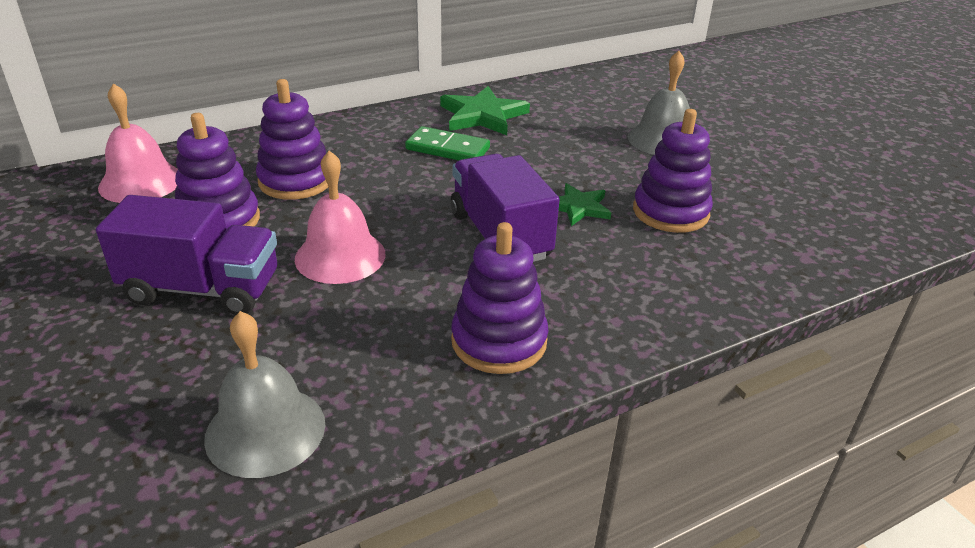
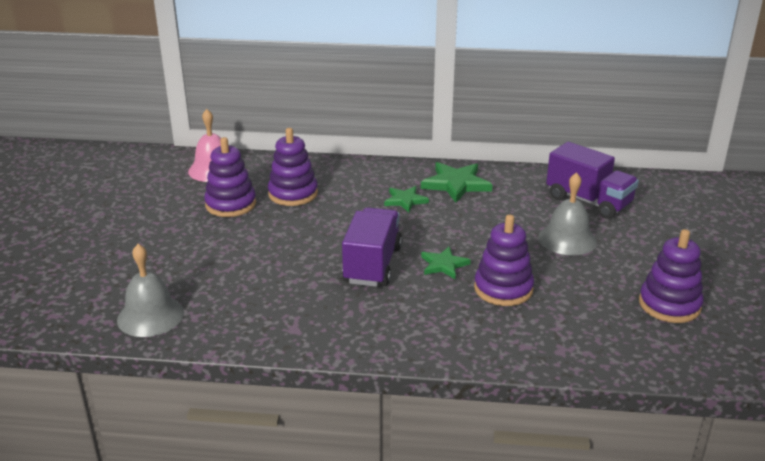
camera: 35 degrees right, 5 degrees down
(202, 289) = (188, 239): purple truck -> purple truck (588, 201)
(340, 256) = (271, 245): pink bell -> none
(448, 149) = (405, 200): green domino -> green star
(499, 341) = (302, 321): purple stacking toy -> purple stacking toy (669, 305)

